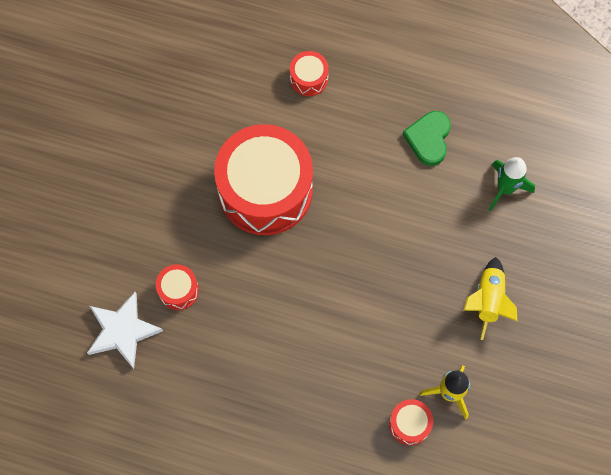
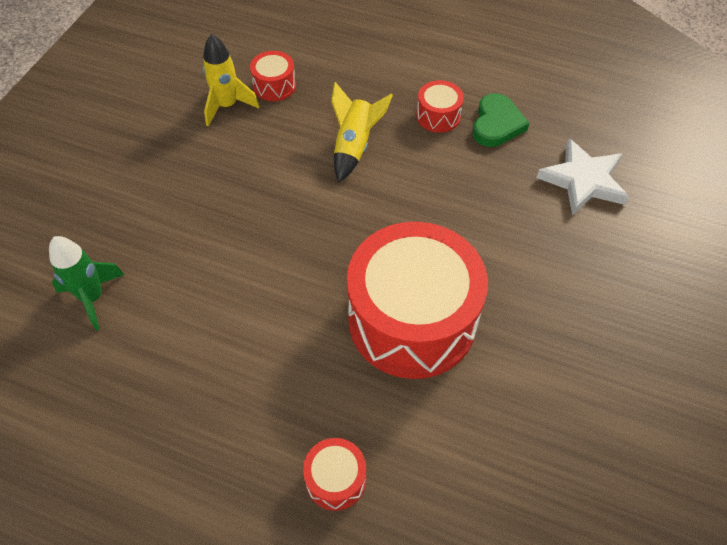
camera: 175 degrees left, 15 degrees down
(178, 290) = (521, 215): red drum -> red drum (438, 116)
(428, 139) = (175, 370): green heart -> green heart (496, 124)
(488, 300) = (159, 181): yellow rocket -> yellow rocket (354, 146)

